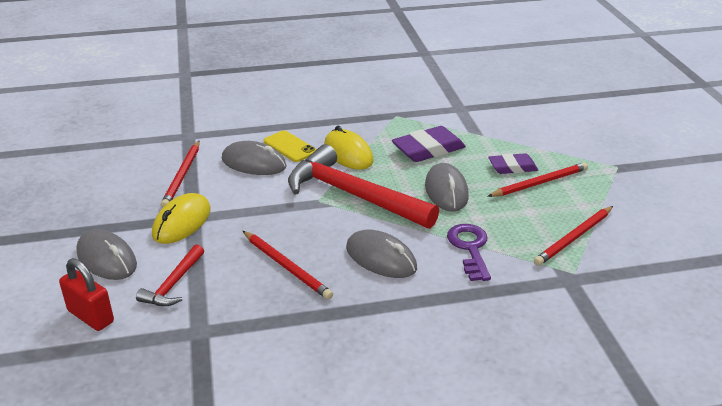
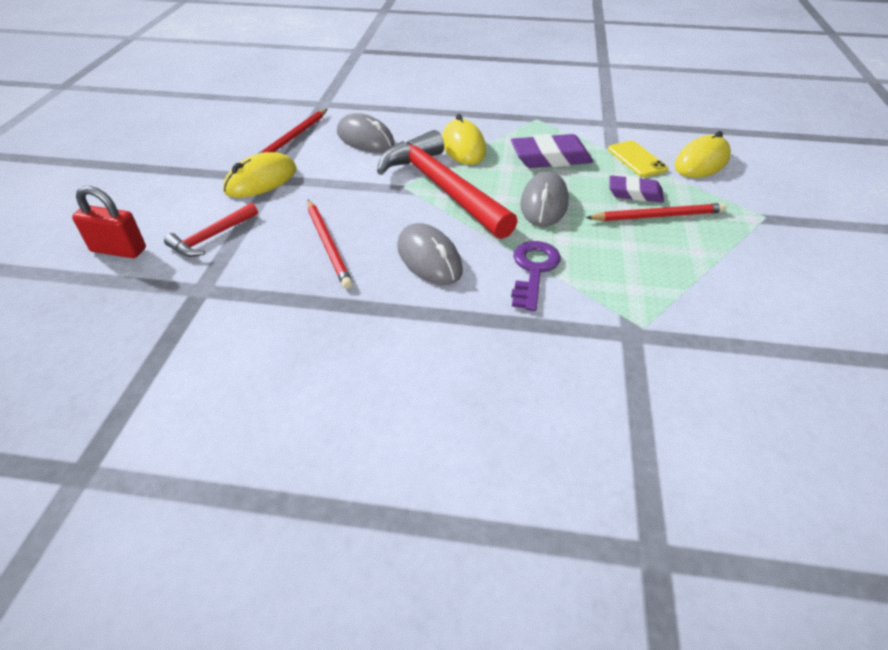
camera: 20 degrees right, 10 degrees up
(90, 316) = (118, 250): red padlock -> red padlock turned 45 degrees counterclockwise
(107, 259) = (172, 200): grey mouse -> none
(290, 147) = (410, 130): yellow phone -> yellow phone (636, 159)
(549, 130) = (701, 162): none -> yellow mouse
(574, 237) = (666, 286): red pencil -> none

